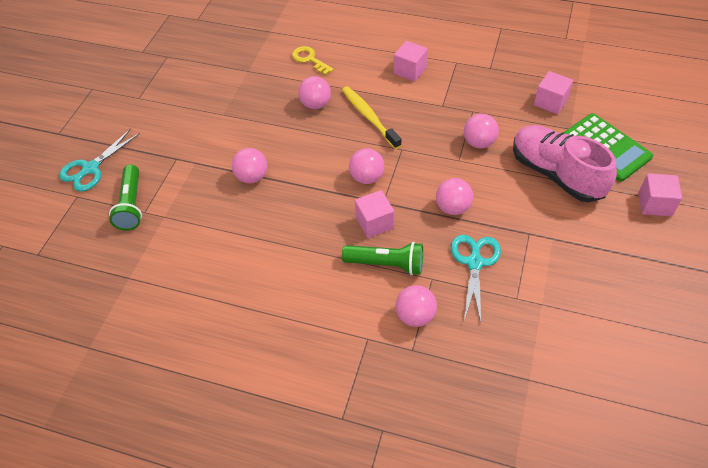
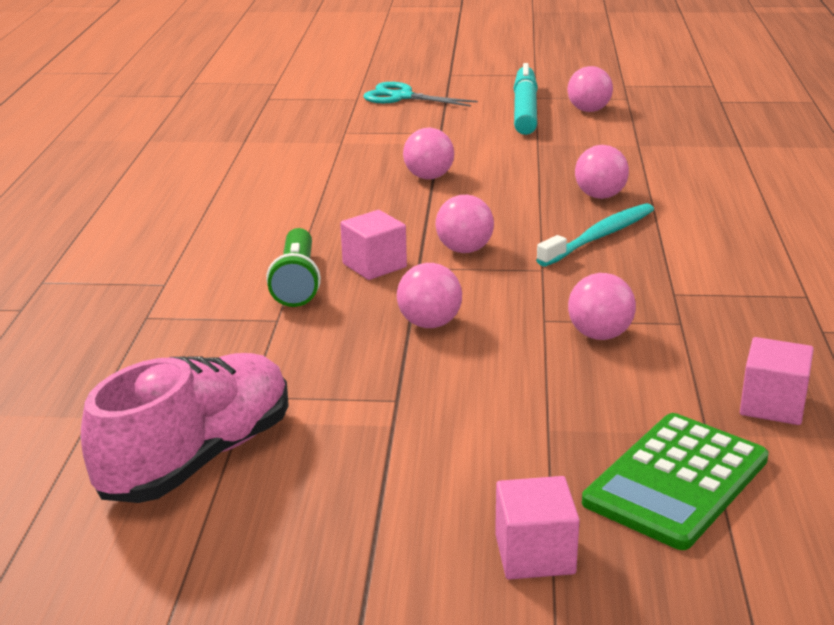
camera: 75 degrees right, 25 degrees down
(131, 205) = (353, 124): green flashlight -> none
(159, 108) = (525, 110): none -> turquoise marker
(309, 59) = (700, 179): yellow key -> none
(369, 117) = (599, 236): yellow toothbrush -> turquoise toothbrush
(410, 70) = (743, 256): pink cube -> none
(415, 316) = (205, 313): pink ball -> pink ball (589, 110)
(474, 263) = (316, 352): turquoise scissors -> none
(556, 174) = (561, 421): pink shoe -> pink shoe (198, 458)

